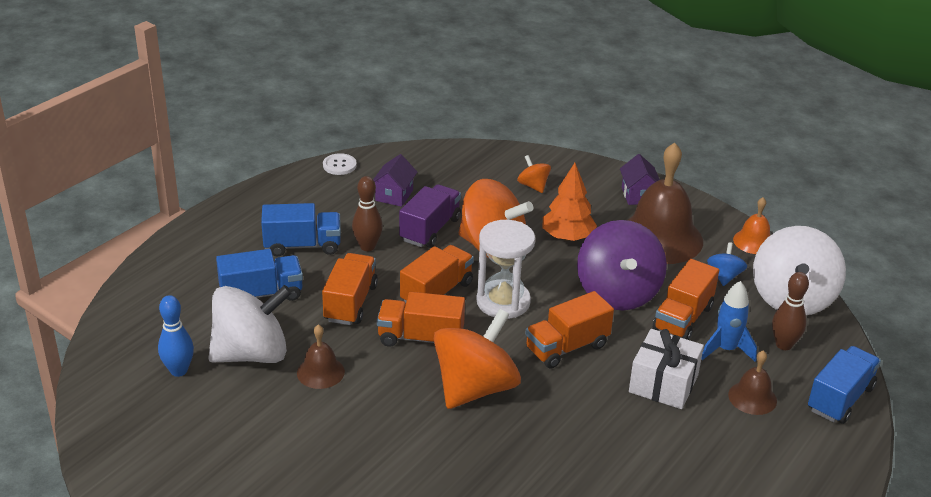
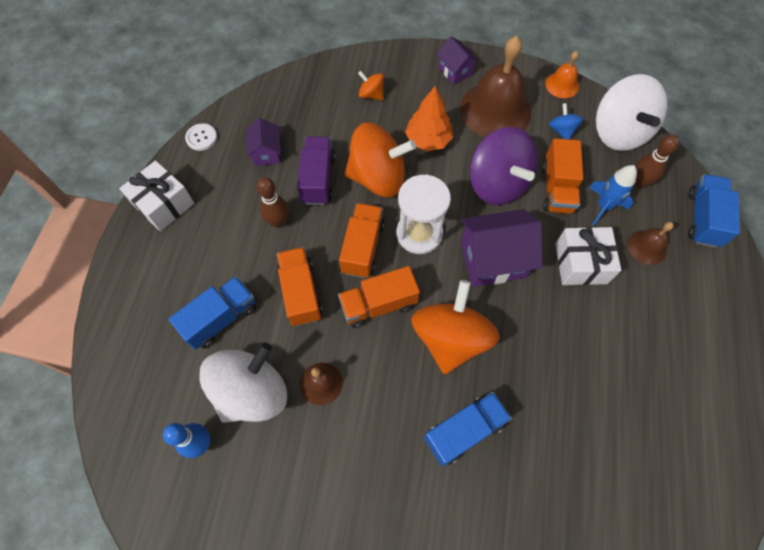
camera: 25 degrees left, 30 degrees up
(269, 199) = (164, 204): none -> white gift
(302, 246) = (223, 245): blue truck -> blue truck (464, 431)
(567, 347) = (493, 260): orange truck -> purple house

